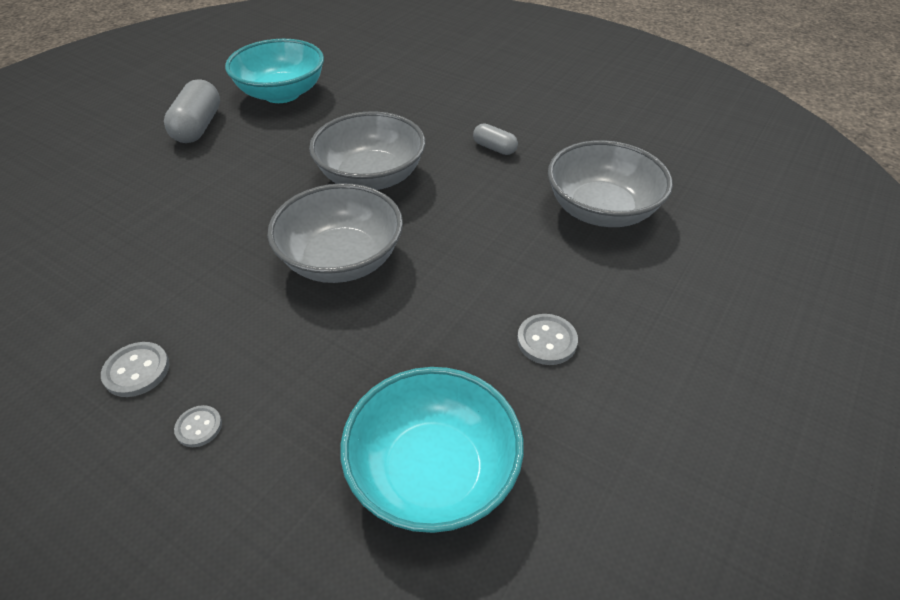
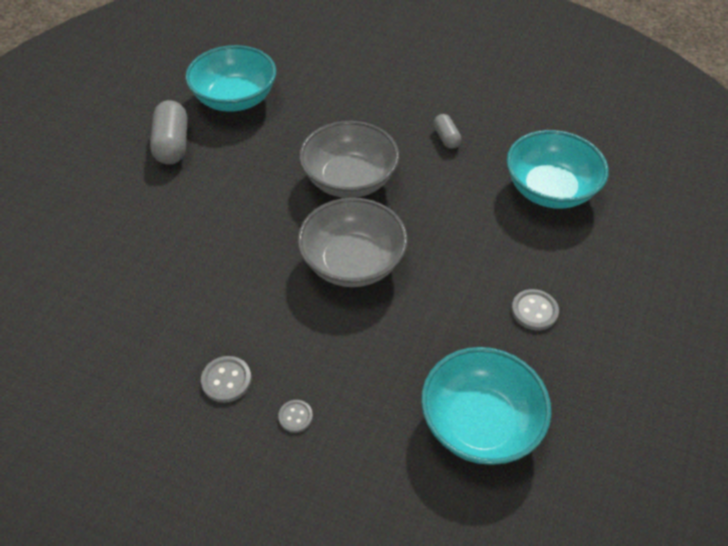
camera: 10 degrees left, 5 degrees up
(494, 148) = (446, 138): grey capsule -> grey capsule turned 45 degrees clockwise
(601, 210) = (549, 190): grey bowl -> turquoise bowl

